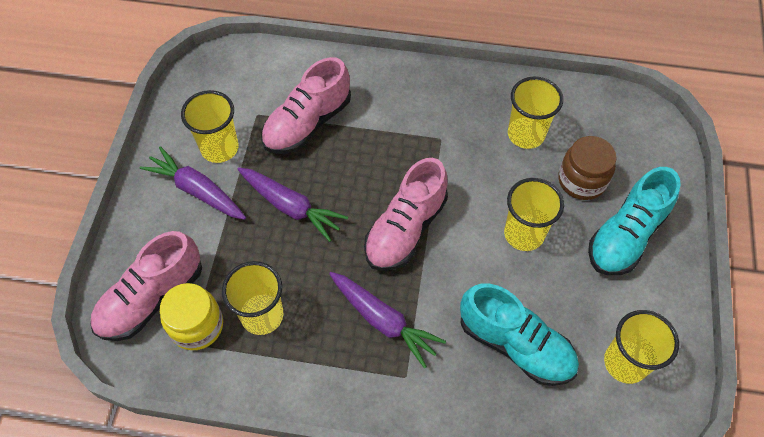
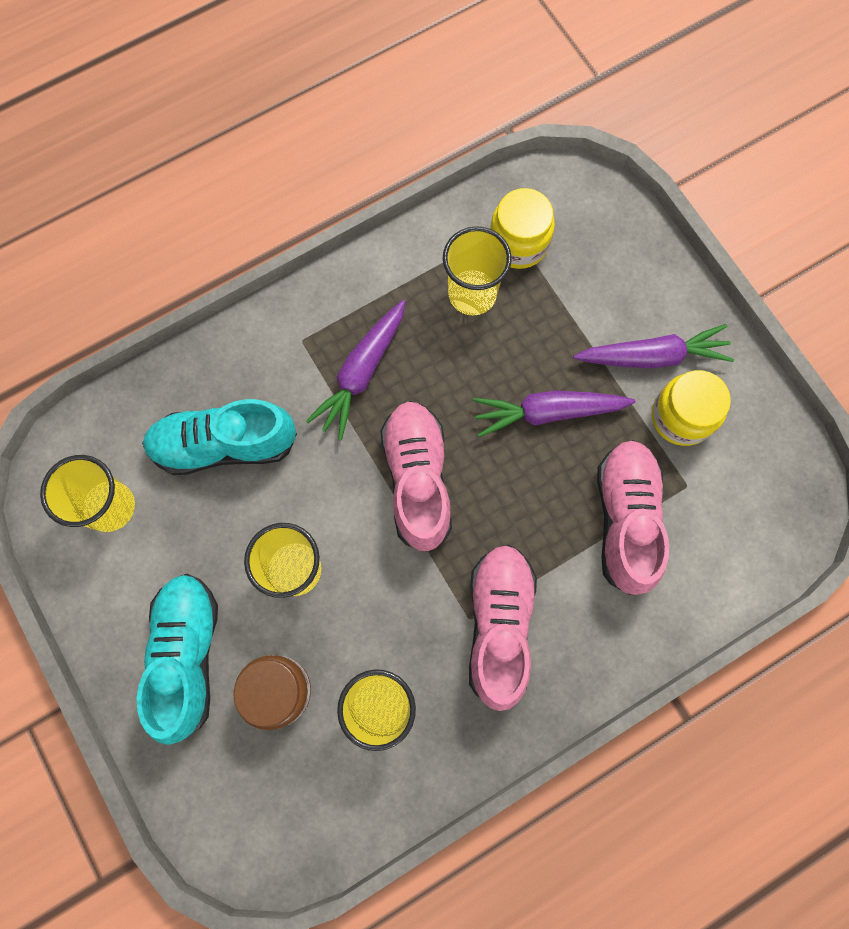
camera: 140 degrees right, 15 degrees up
(151, 298) = (580, 234): pink shoe -> pink shoe (499, 625)
(219, 148) = (681, 417): yellow cup -> yellow jar
(383, 321) = (361, 373): purple carrot -> purple carrot turned 60 degrees counterclockwise

